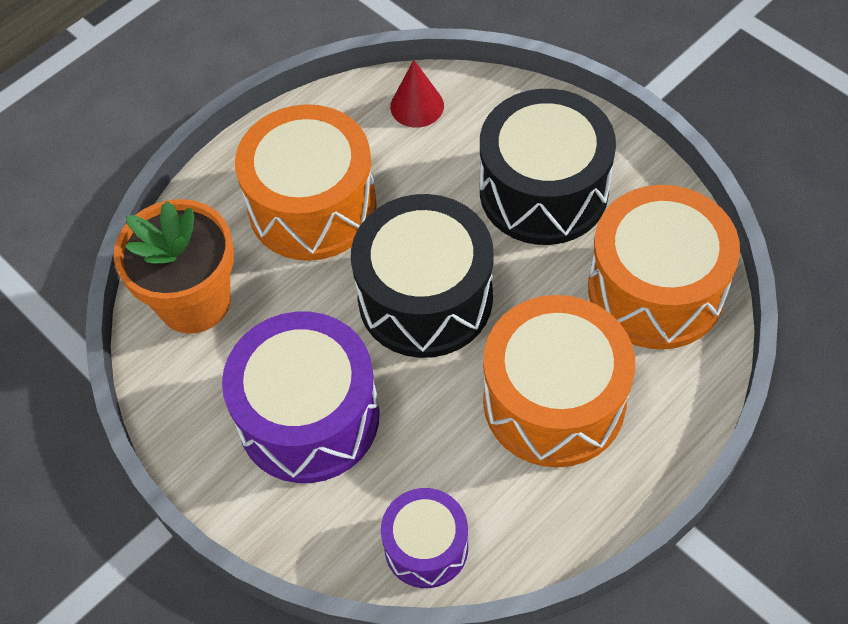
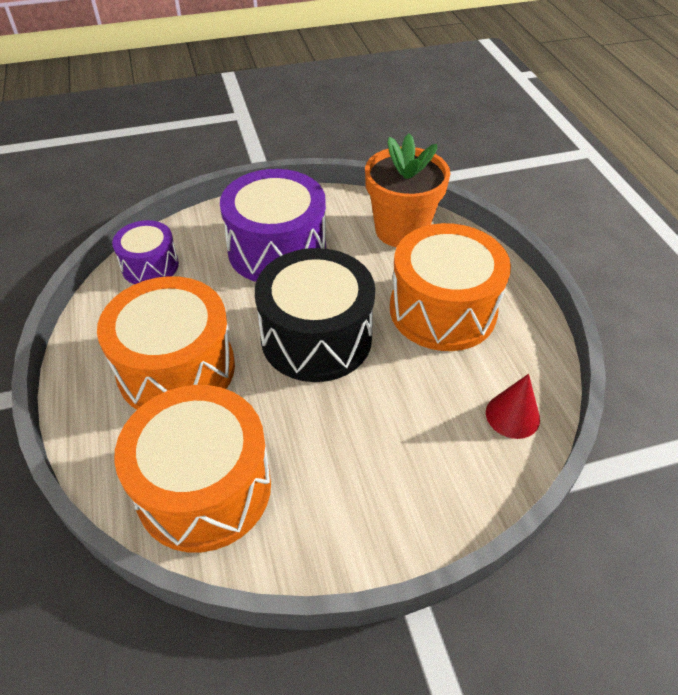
camera: 115 degrees right, 10 degrees down
(543, 191) = (361, 461): black drum -> none

